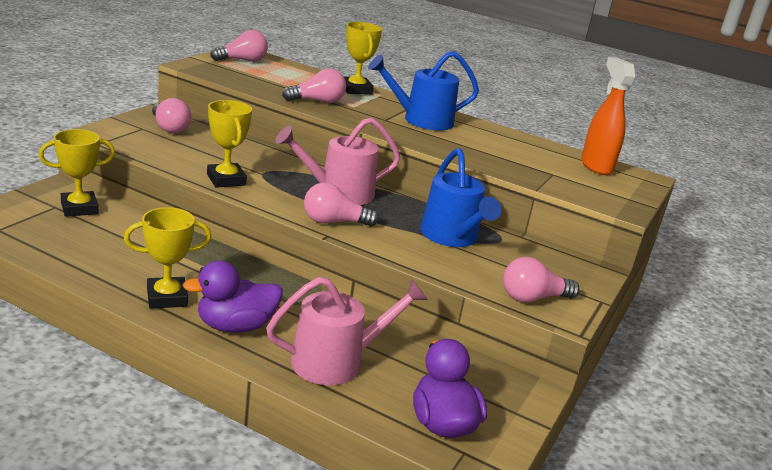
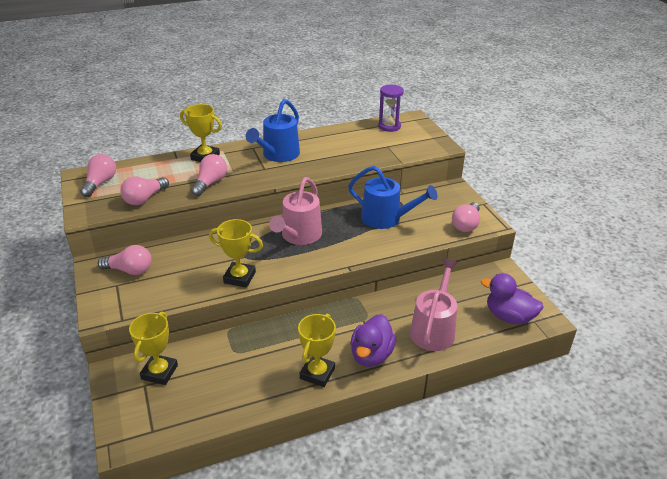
camera: 45 degrees left, 10 degrees up
(334, 222) = (334, 256): pink light bulb -> pink light bulb (144, 199)
(596, 166) = (389, 126): orange spray bottle -> purple hourglass

